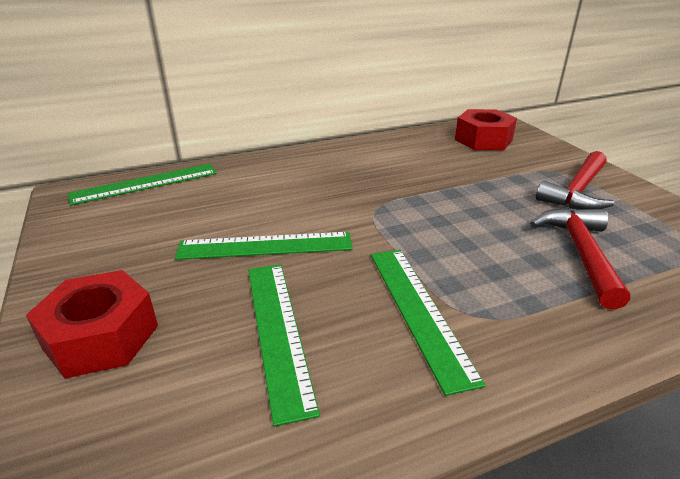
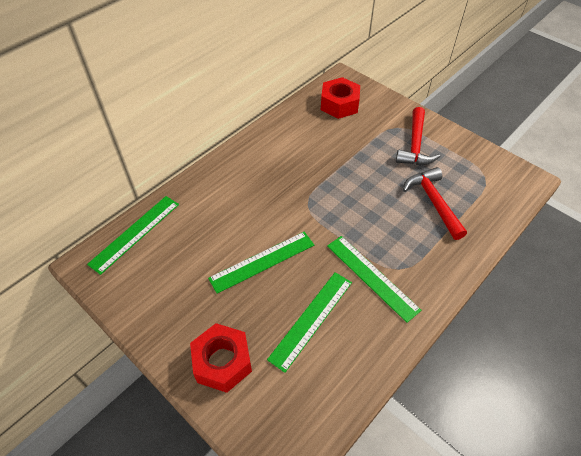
camera: 25 degrees left, 20 degrees up
(278, 331) = (311, 319): green ruler -> green ruler turned 75 degrees clockwise

